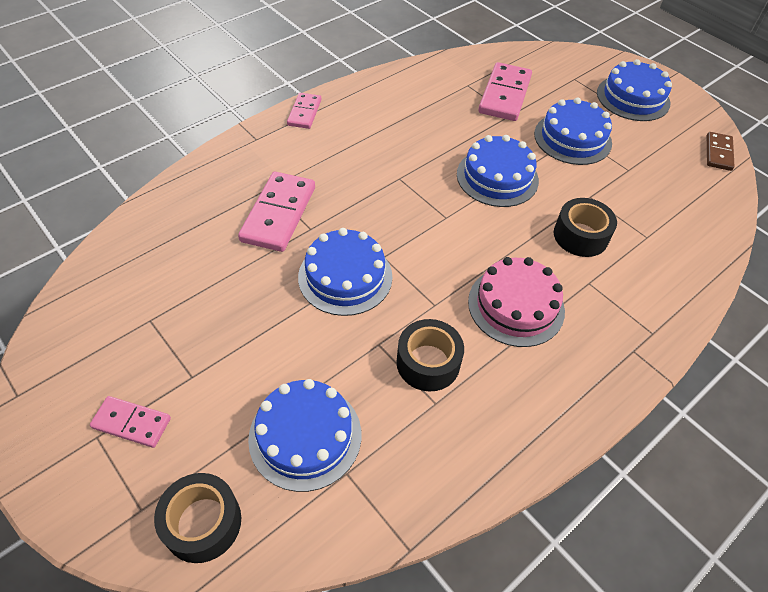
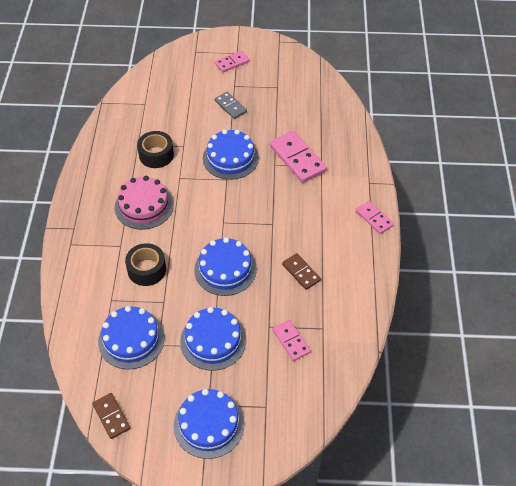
camera: 135 degrees right, 0 degrees up
(202, 523) = (173, 62): black tape -> none
(245, 347) = (230, 106): none -> grey domino
(305, 436) = (171, 101): blue cake -> blue cake (131, 339)
(431, 126) = (301, 272): none -> brown domino
(505, 95) = (291, 341): pink domino -> pink domino, size x0.59

